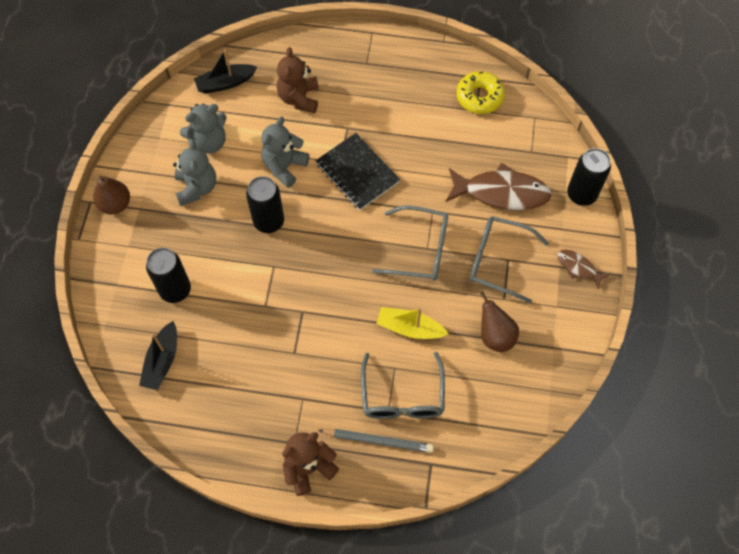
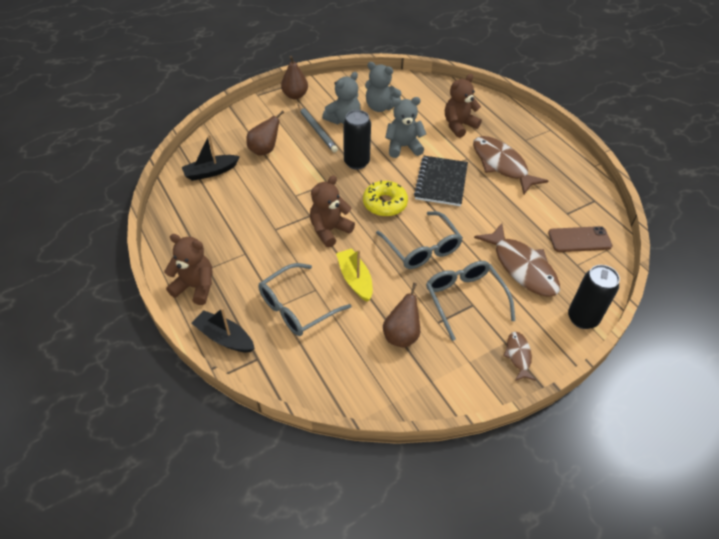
camera: 50 degrees right, 15 degrees down
(175, 290) = (265, 150): black can -> brown pear
(225, 83) = (427, 91): black boat -> black boat (224, 337)
(336, 308) = (329, 230): none -> brown teddy bear
(378, 440) = (249, 314): grey pencil -> grey pencil (317, 130)
(380, 108) = (501, 165): none -> brown fish
(479, 97) = (579, 209): yellow donut -> yellow donut (385, 203)
(509, 127) = (579, 239): none -> brown phone

